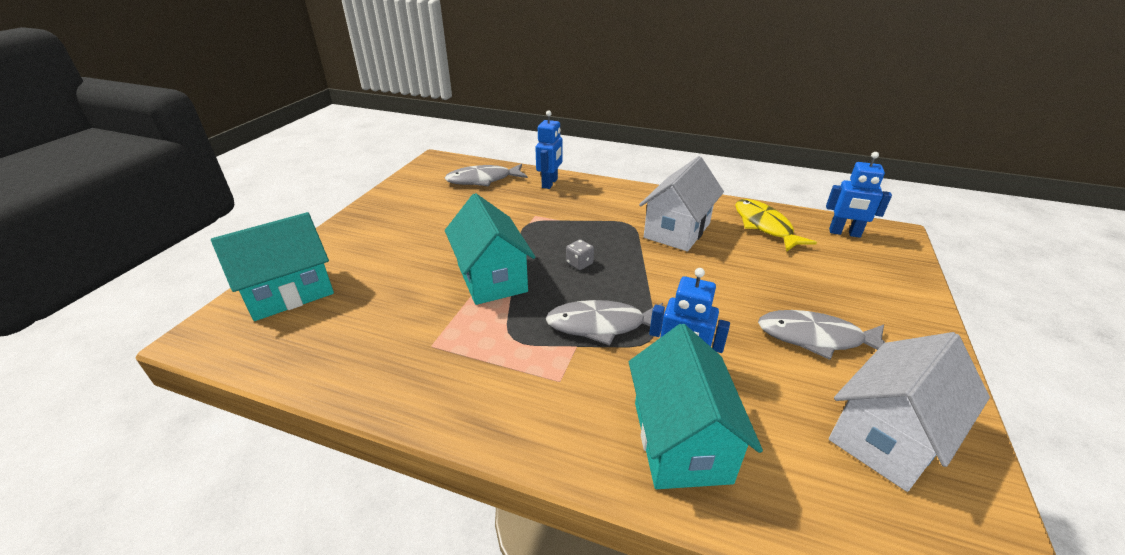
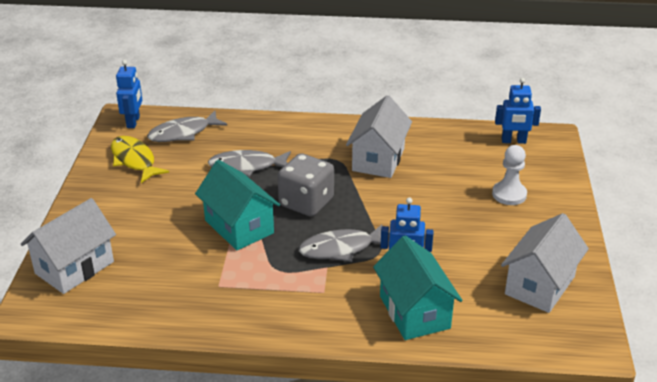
camera: 15 degrees left, 0 degrees up
(289, 293) = (74, 267): turquoise house -> white house
(550, 183) = (249, 127): blue robot -> blue robot (133, 122)
(579, 263) = (306, 203): grey dice -> grey dice, size x2.42
(764, 226) = (449, 144): yellow fish -> yellow fish (134, 160)
(816, 338) = (494, 231): grey fish -> grey fish (247, 166)
(838, 293) = (509, 194): none -> white pawn

